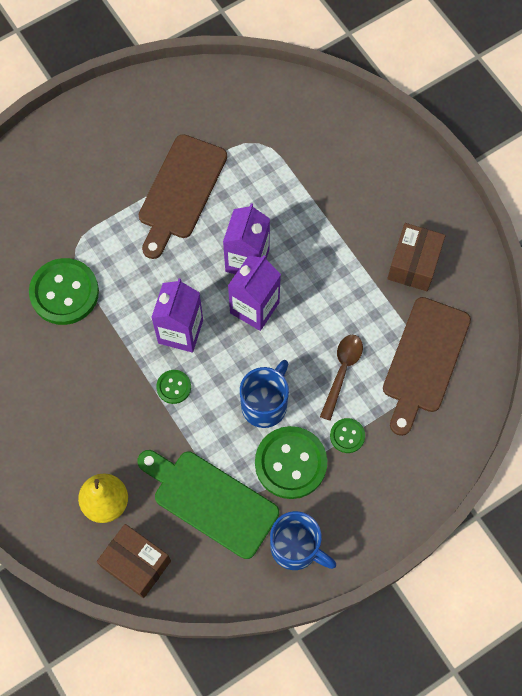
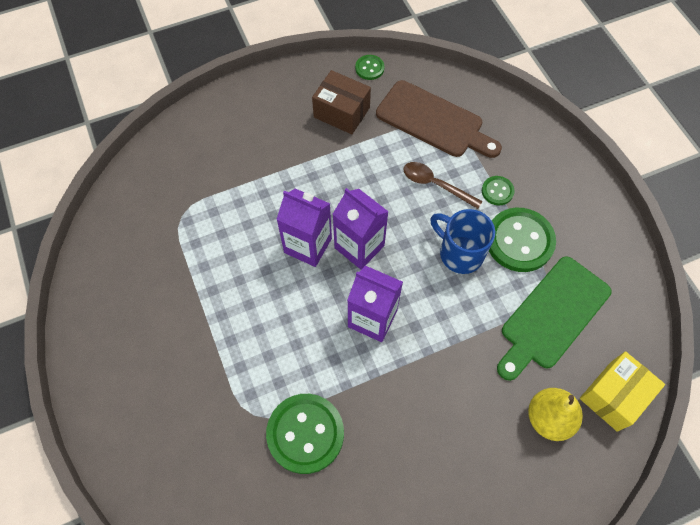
camera: 80 degrees left, 5 degrees down
(136, 564) = (613, 396): brown box -> yellow box
(174, 387) = (431, 333): green button -> green button (369, 68)
(180, 192) = (215, 296): brown cutting board -> none
(296, 548) = (600, 249): blue mug -> none

